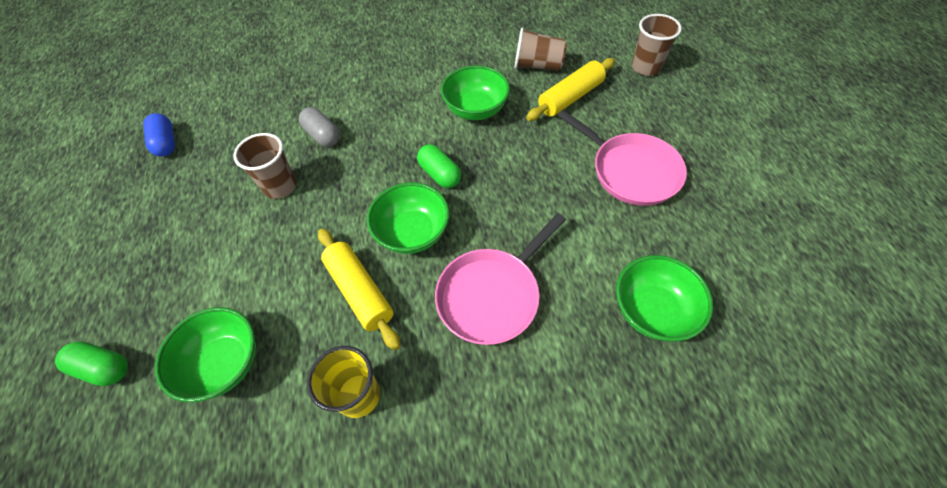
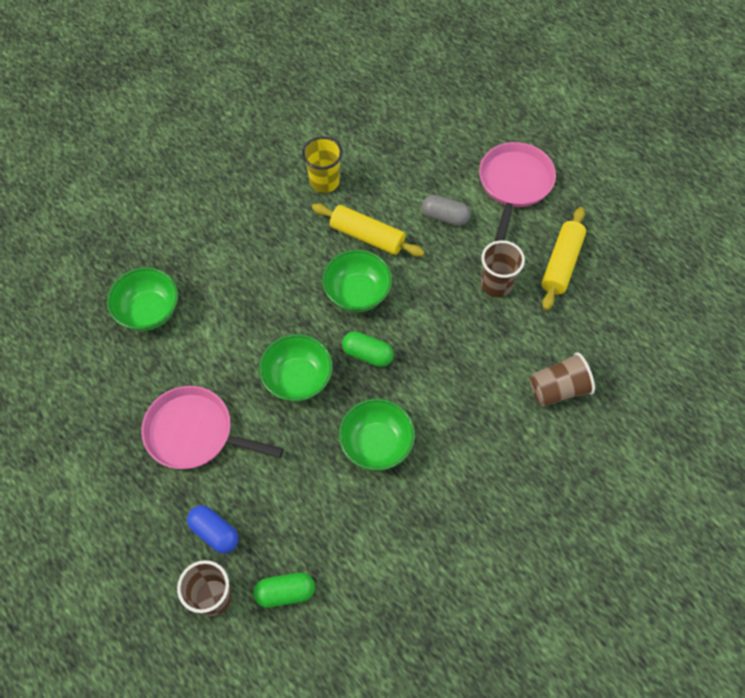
camera: 150 degrees right, 5 degrees up
(104, 368) = (494, 130): green capsule -> green capsule (285, 592)
(166, 143) = (637, 278): blue capsule -> blue capsule (215, 532)
(224, 363) = (421, 162): green bowl -> green bowl (298, 379)
(322, 135) = (504, 347): grey capsule -> grey capsule (445, 217)
(492, 295) = (270, 273): pink pan -> pink pan (514, 184)
(537, 66) = (341, 542): brown cup -> brown cup (558, 389)
(570, 97) = (284, 506): yellow rolling pin -> yellow rolling pin (561, 263)

